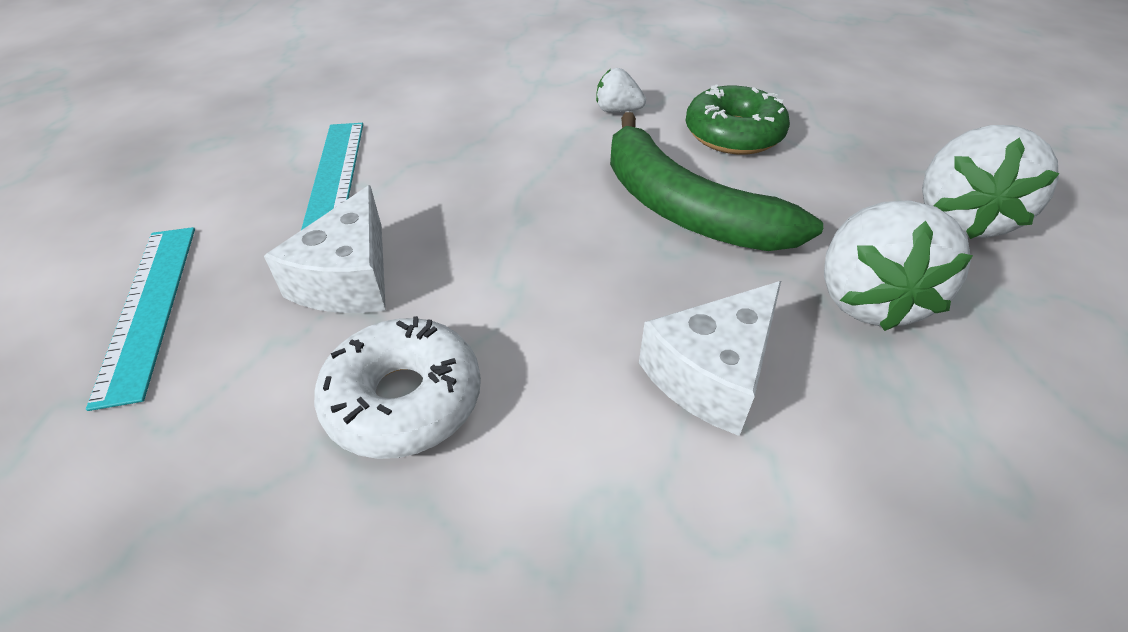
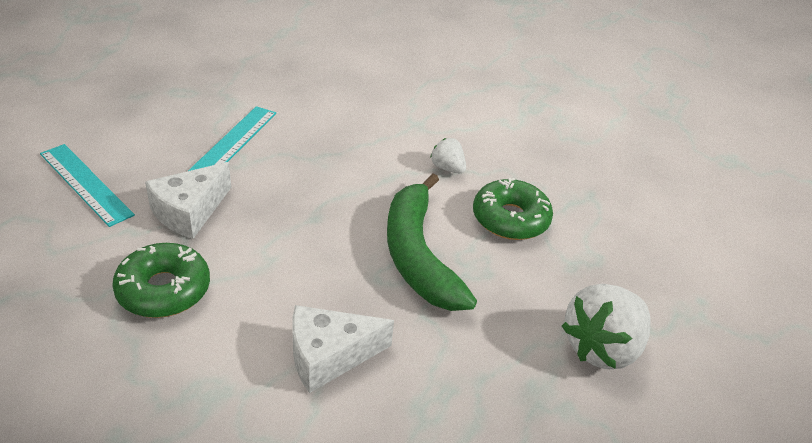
camera: 25 degrees right, 5 degrees down
(148, 307) = (85, 184): turquoise ruler -> turquoise ruler turned 60 degrees counterclockwise
(404, 400) = (164, 290): white donut -> green donut
(867, 299) = (469, 363): white strawberry -> none

